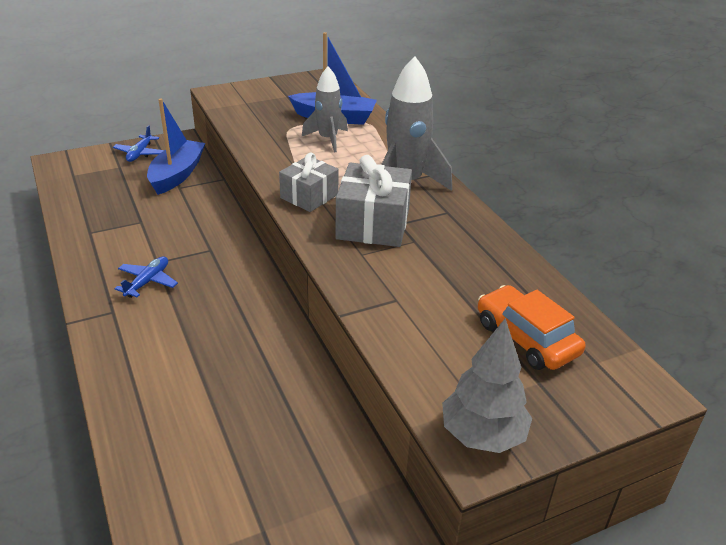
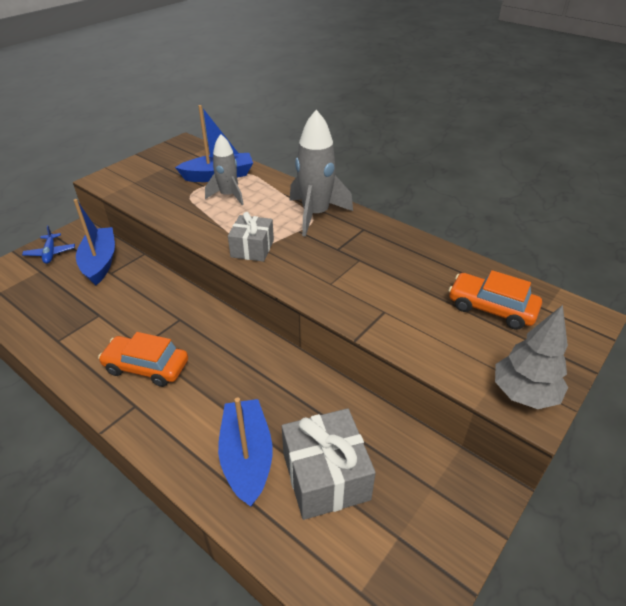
camera: 25 degrees left, 5 degrees up
(147, 282) = (146, 367): blue plane -> orange car
(175, 396) = (247, 457): none -> blue boat
(373, 224) = (319, 256): grey gift -> grey gift (325, 476)

